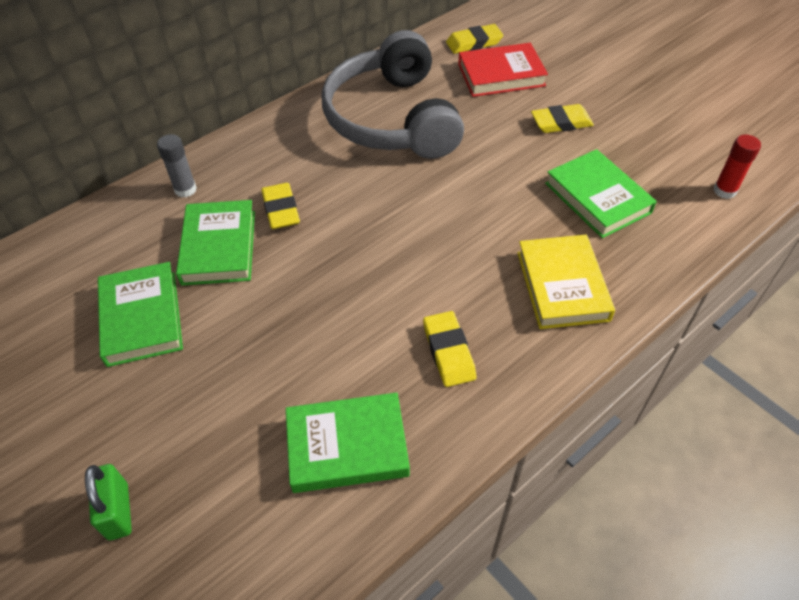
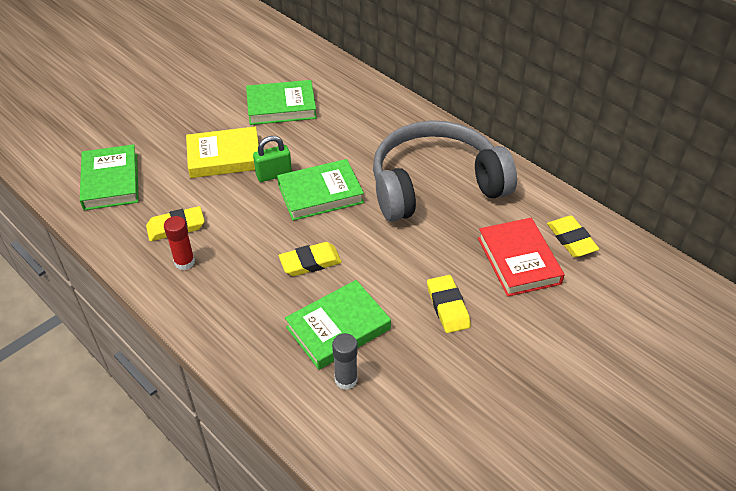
camera: 85 degrees right, 5 degrees down
(118, 511) = (91, 99): green padlock -> green padlock (274, 175)
(142, 318) = (222, 84): green book -> green book (320, 194)
(185, 189) = (338, 83): grey glue stick -> grey glue stick (346, 380)
(281, 209) = (319, 131): yellow eraser -> yellow eraser (310, 262)
(562, 286) = (232, 295): yellow book -> yellow book (224, 157)
(724, 191) = (353, 440): red glue stick -> red glue stick (184, 262)

